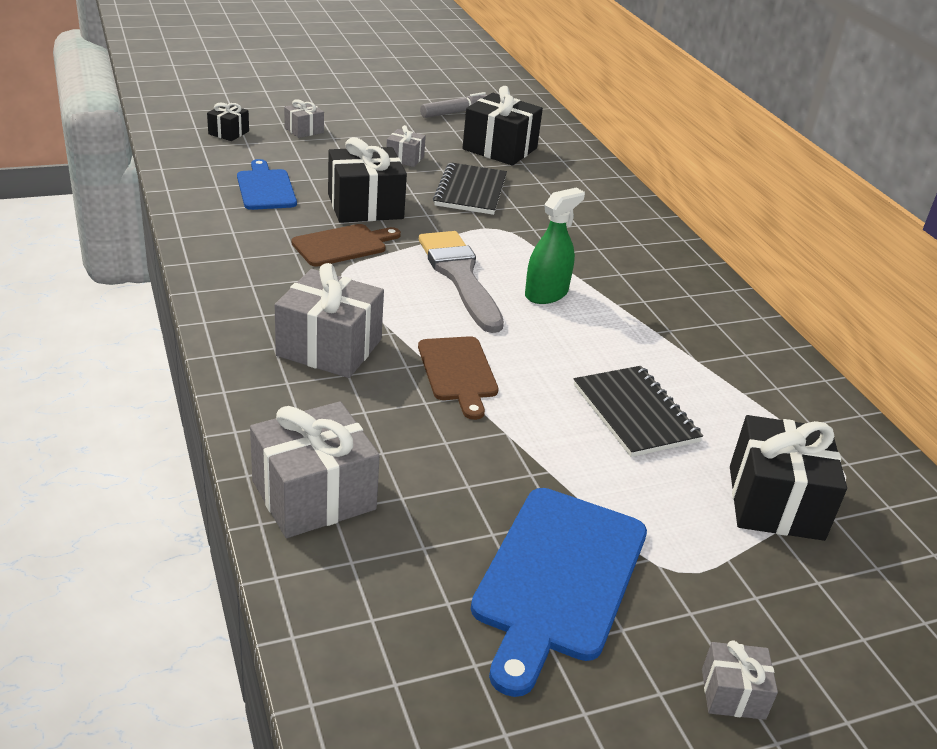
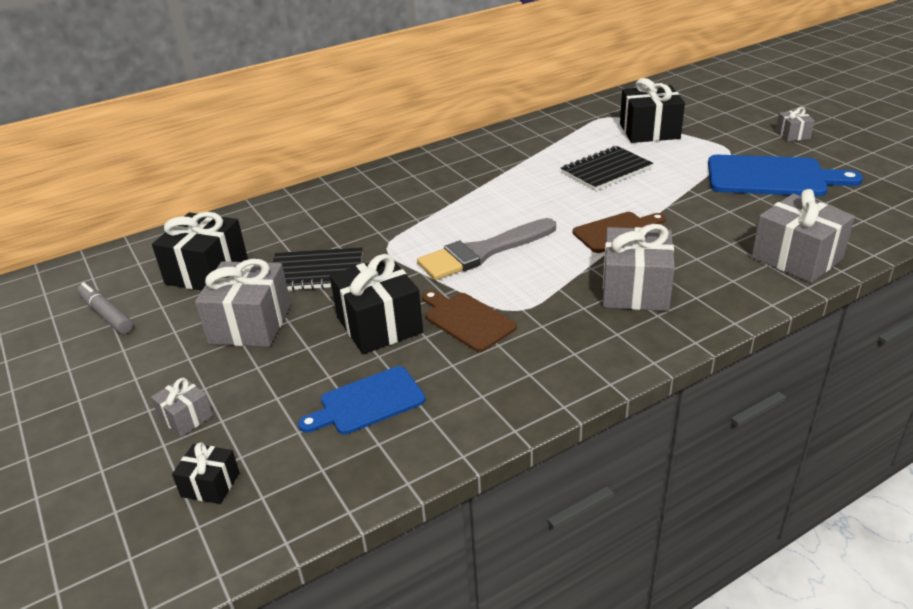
camera: 95 degrees left, 0 degrees up
(405, 158) = (250, 324): grey gift -> grey gift, size x1.96
(546, 294) = (483, 214): green spray bottle -> none

